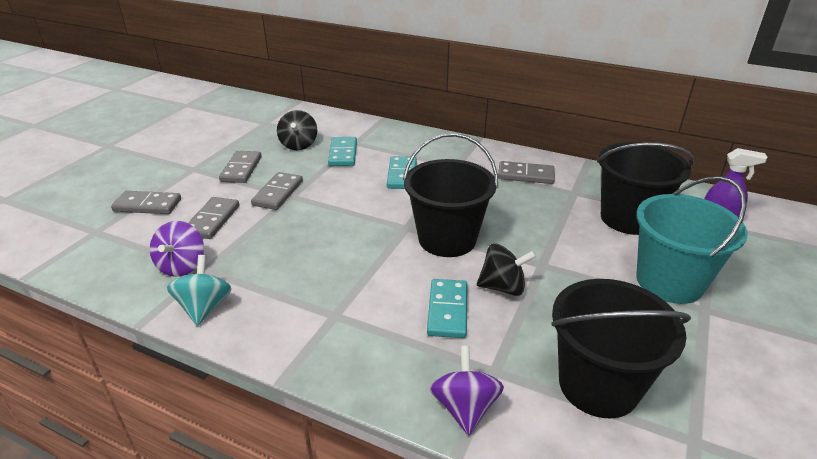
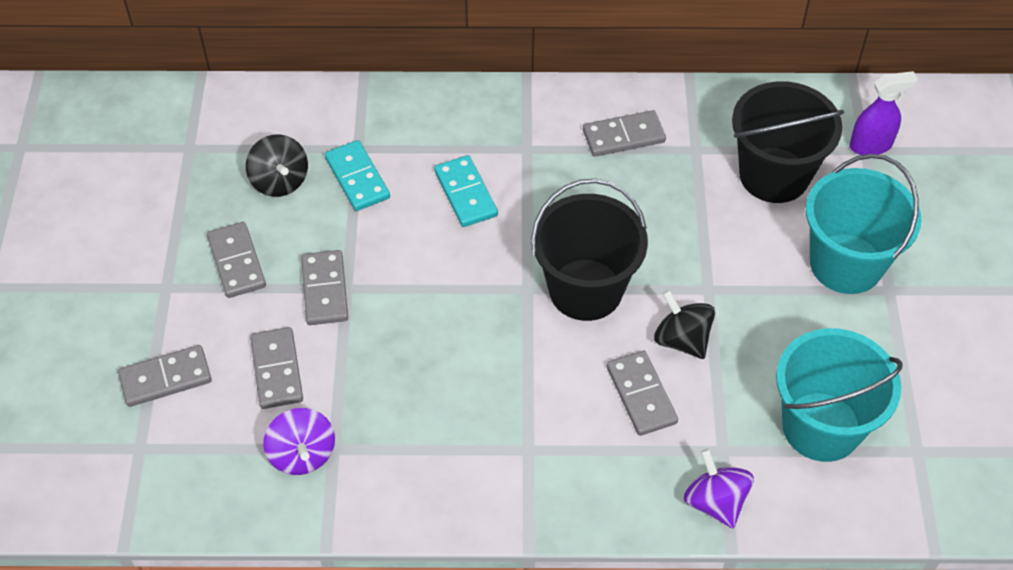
camera: 25 degrees left, 20 degrees up
(204, 307) = (379, 498): turquoise spinning top -> none
(447, 310) = (641, 395): turquoise domino -> grey domino
(503, 287) = (682, 339): black spinning top -> black spinning top turned 105 degrees counterclockwise
(598, 385) = (821, 426): black bucket -> turquoise bucket

